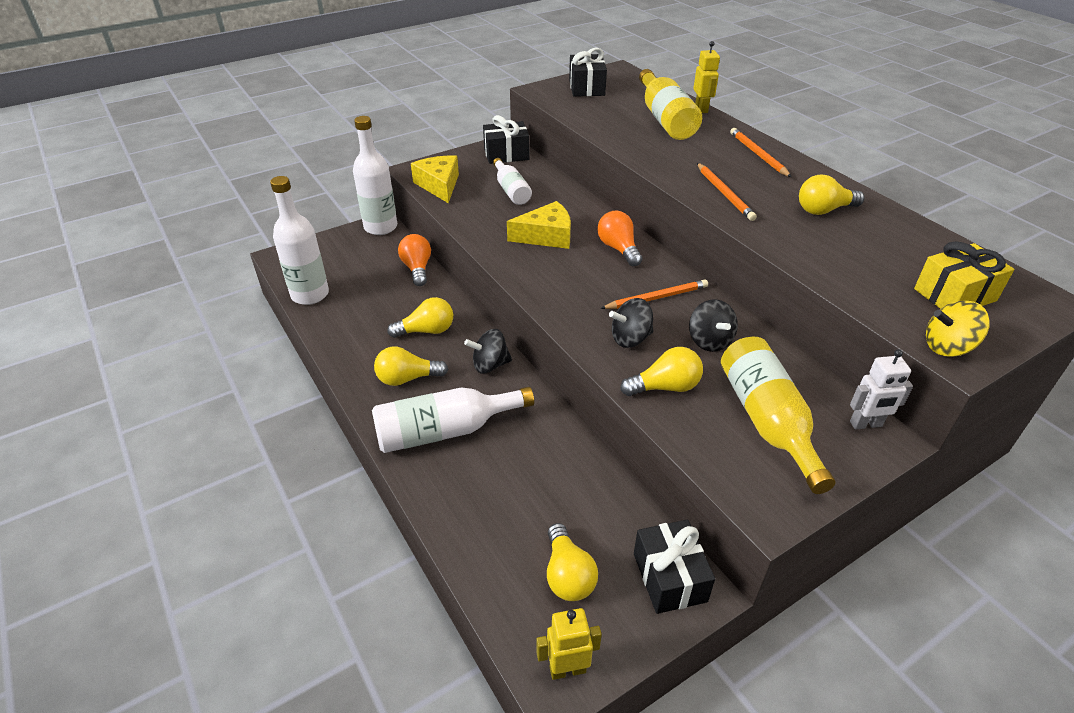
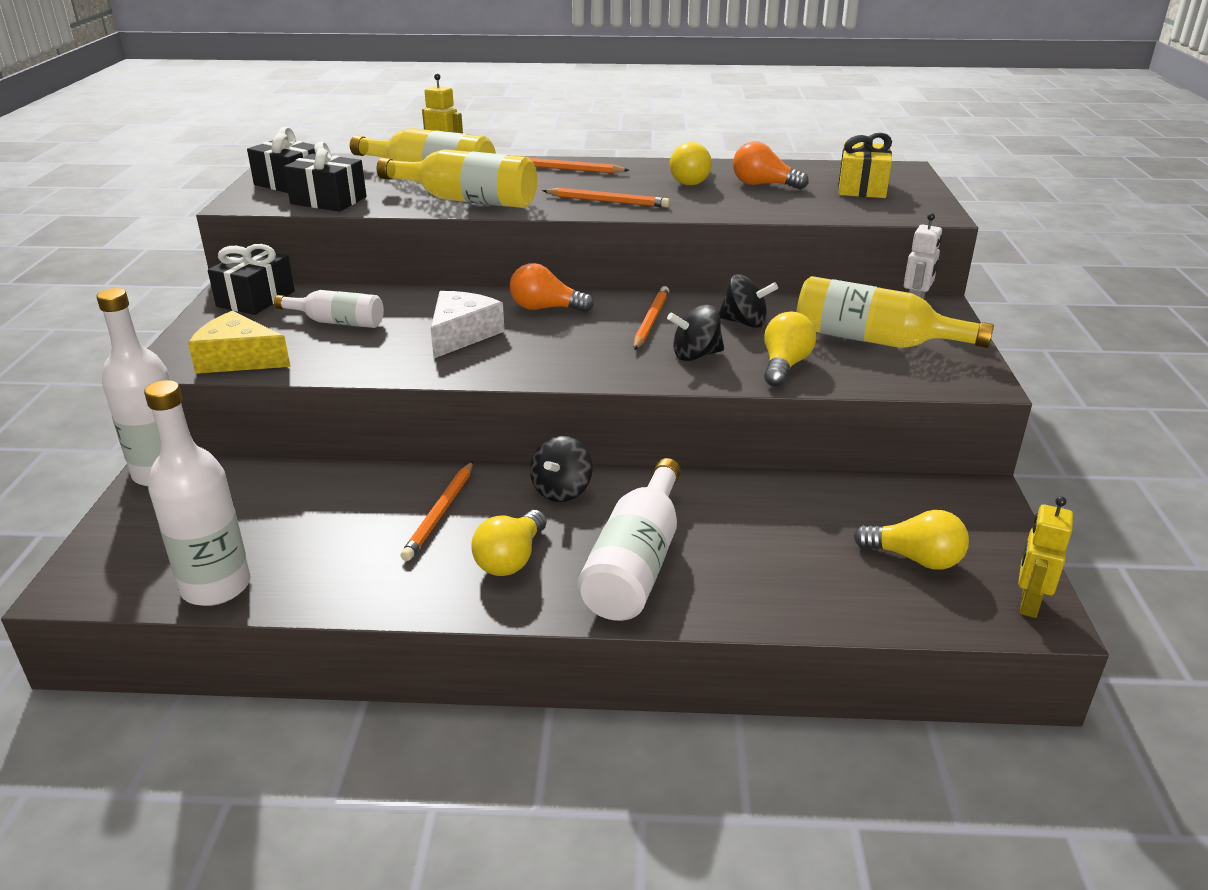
camera: 55 degrees left, 10 degrees down
(417, 269) = (305, 476): orange light bulb -> orange light bulb (763, 185)
(427, 331) = (440, 513): yellow light bulb -> orange pencil
(546, 236) = (462, 334): yellow cheese -> white cheese
(630, 338) = (695, 355): black spinning top -> black spinning top turned 60 degrees clockwise
(646, 147) = (467, 200): none -> yellow bottle
(669, 577) = (957, 502): black gift -> black gift (328, 200)
(947, 347) = (919, 212): yellow spinning top -> none

